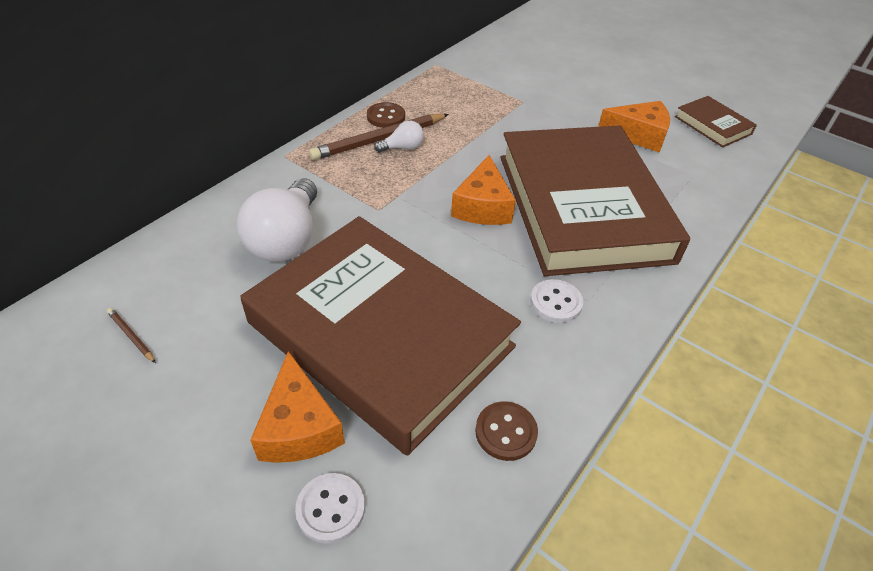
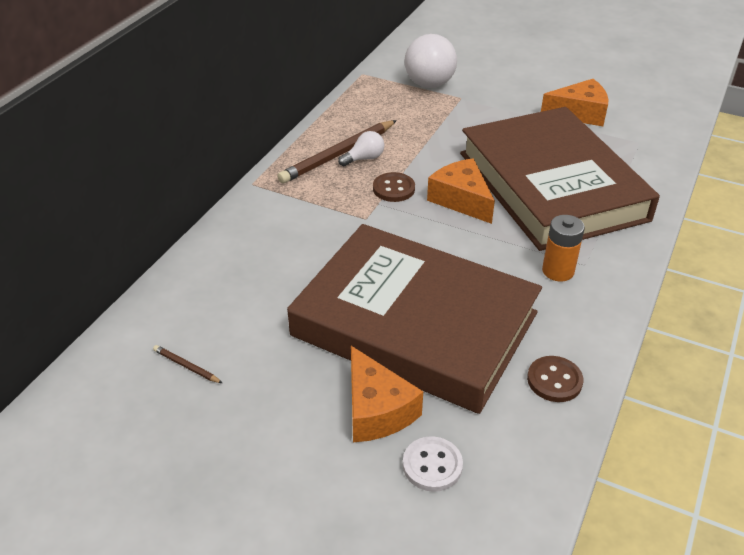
camera: 10 degrees left, 5 degrees down
(286, 239) = (291, 259): white light bulb -> white light bulb (428, 78)
(386, 117) = (335, 132): brown button -> brown button (393, 189)
(483, 206) = (461, 200): orange cheese -> orange cheese turned 150 degrees clockwise
(556, 302) = (558, 271): white button -> orange battery
(713, 125) = (643, 94): brown book -> none

